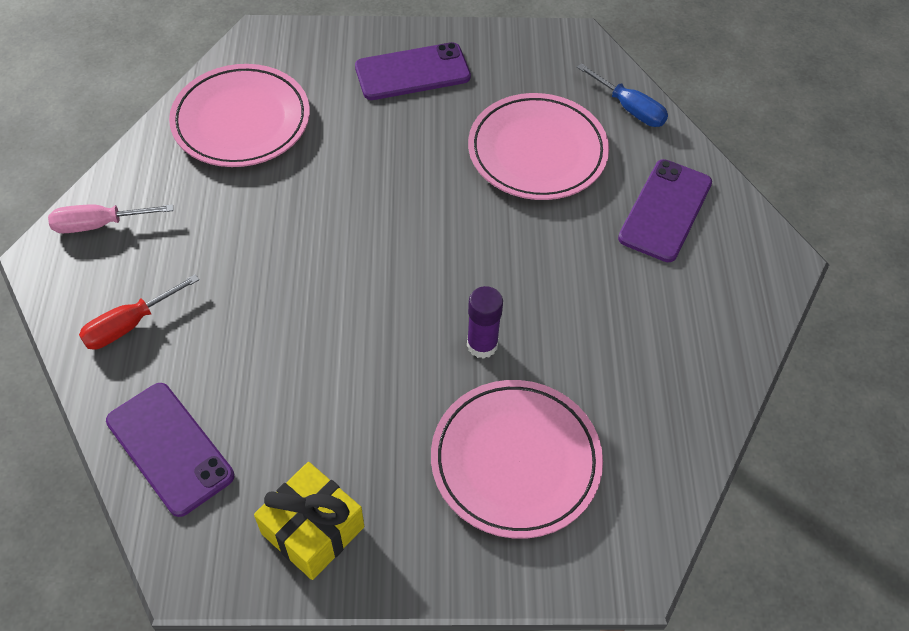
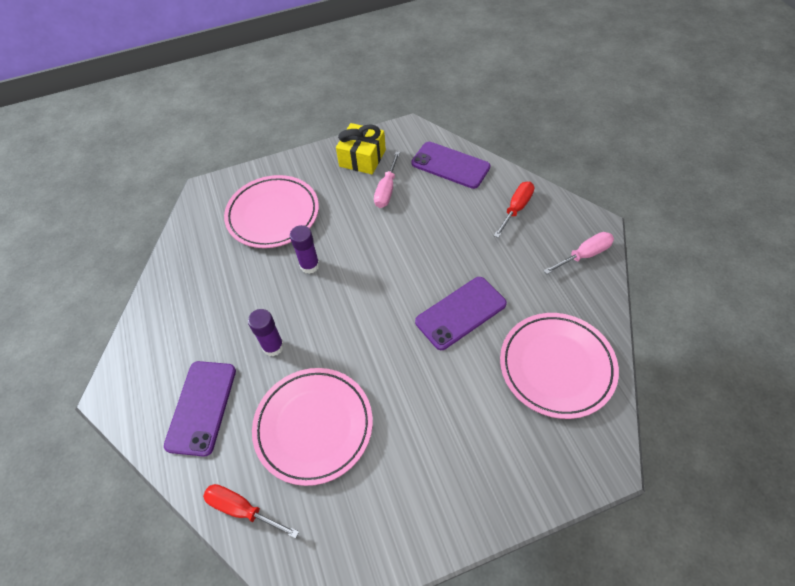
camera: 165 degrees right, 0 degrees up
(304, 438) = (387, 190): none -> pink screwdriver
(412, 72) = (451, 475): purple phone -> purple phone (460, 313)
(564, 249) = (273, 346): none -> purple glue stick
(629, 108) = (243, 509): blue screwdriver -> red screwdriver

